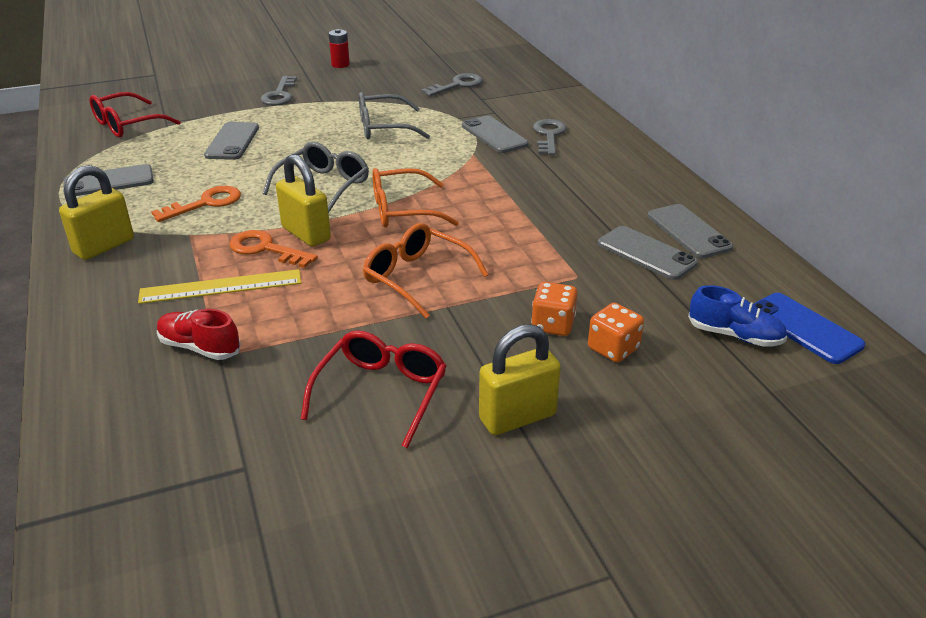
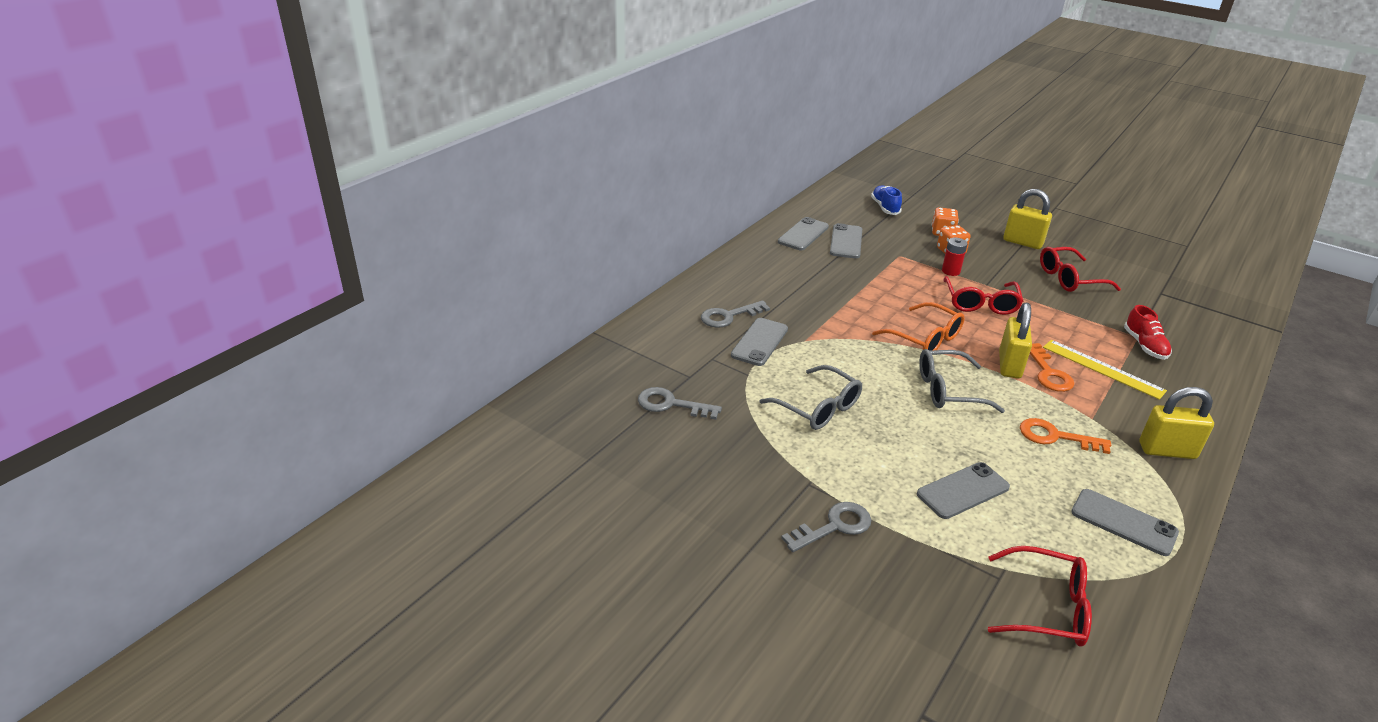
camera: 125 degrees left, 0 degrees up
(340, 64) = (699, 527): red battery -> red battery (951, 271)
(416, 277) = (980, 303): orange glasses -> red glasses
(804, 328) = (853, 194): blue phone -> none

